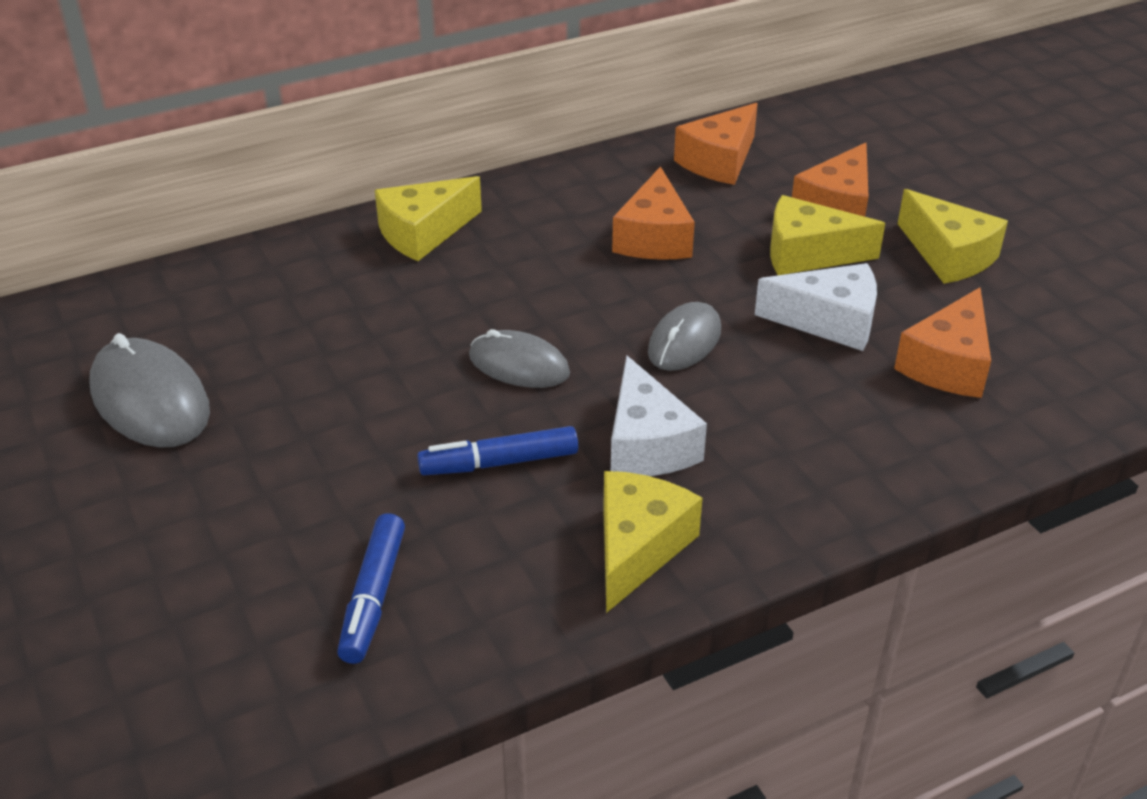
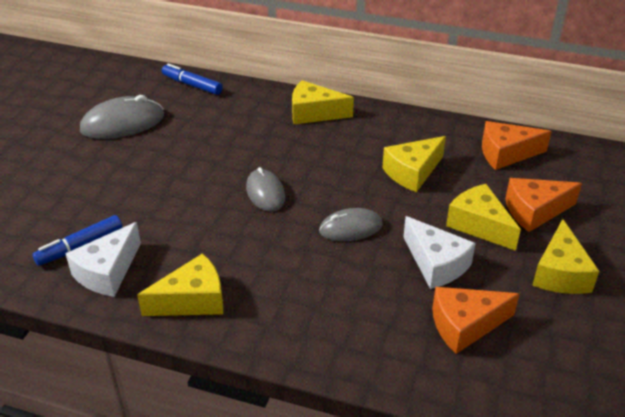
camera: 45 degrees right, 0 degrees up
(150, 400) = (122, 123): grey mouse -> grey mouse turned 60 degrees clockwise
(499, 463) = (196, 227): blue marker -> blue marker (192, 85)
(647, 444) = (263, 261): white cheese -> white cheese (107, 272)
(654, 237) = (412, 172): orange cheese -> yellow cheese

